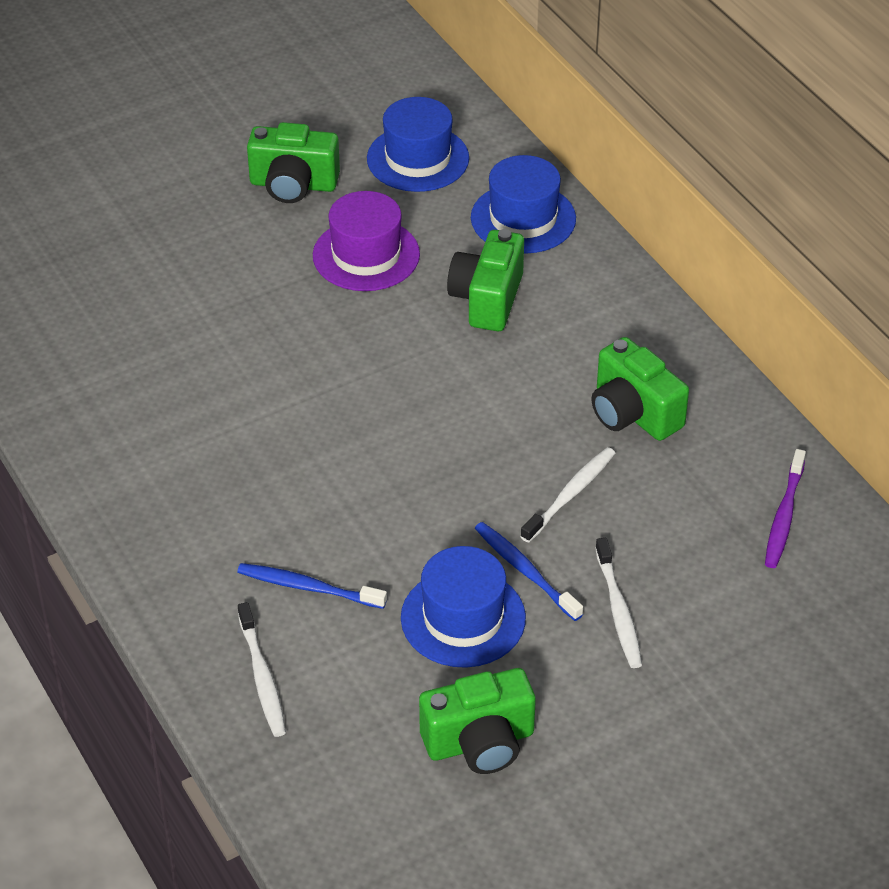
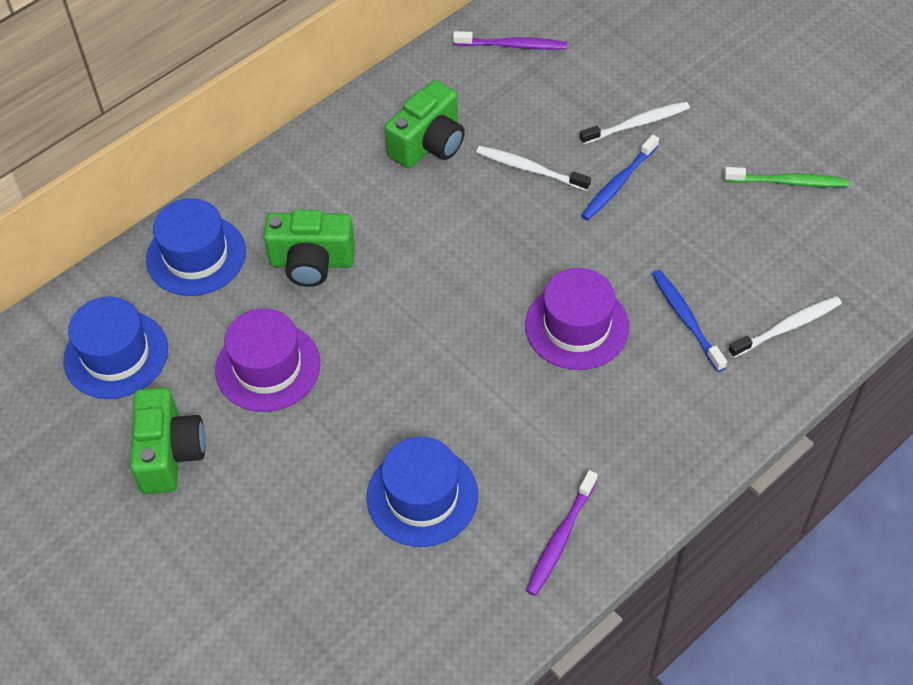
camera: 100 degrees left, 10 degrees up
(86, 430) = (560, 539): none -> purple toothbrush
(307, 587) = (686, 318): blue toothbrush -> blue toothbrush turned 150 degrees clockwise
(331, 491) = (577, 326): none -> purple hat
(463, 618) = (679, 213): blue hat -> blue hat (422, 496)
(480, 742) = (789, 182): green camera -> green toothbrush

